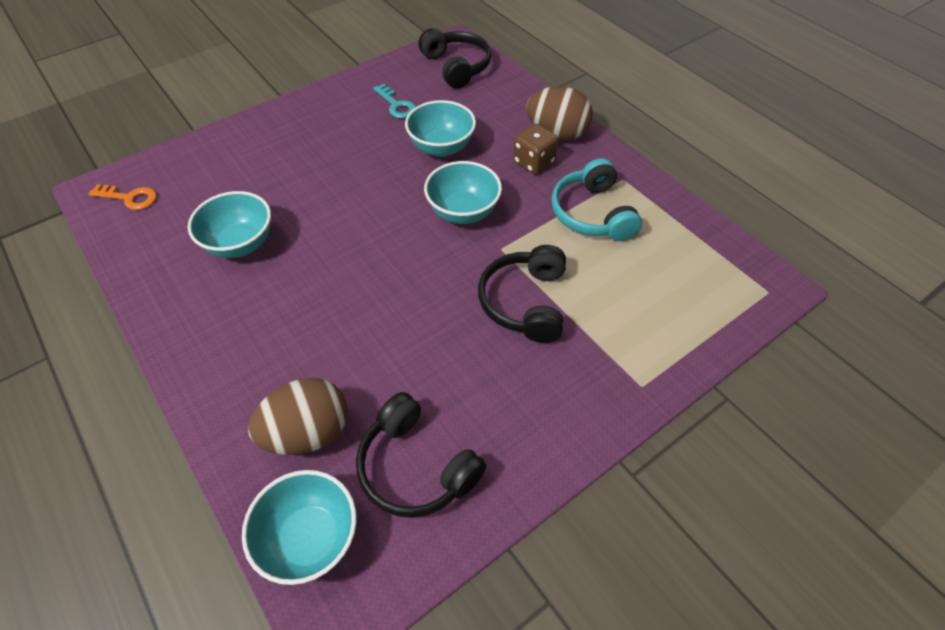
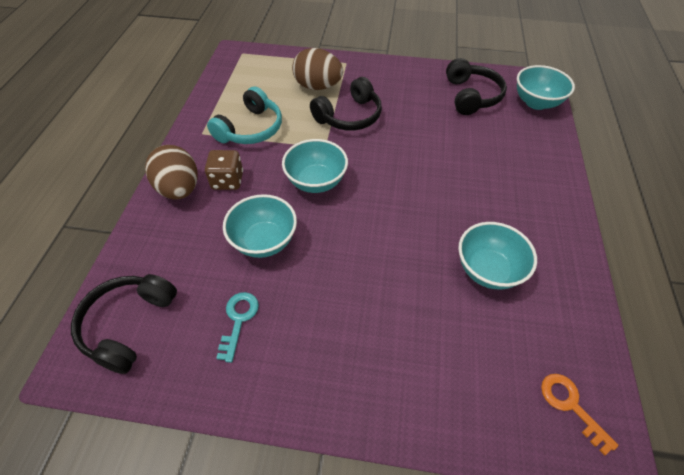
camera: 135 degrees left, 0 degrees up
(308, 432) = (513, 135): brown egg -> brown egg (317, 86)

